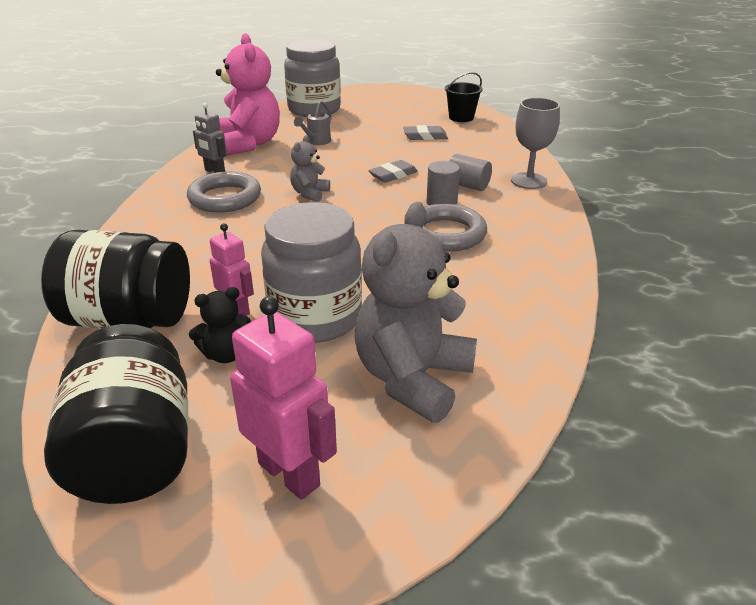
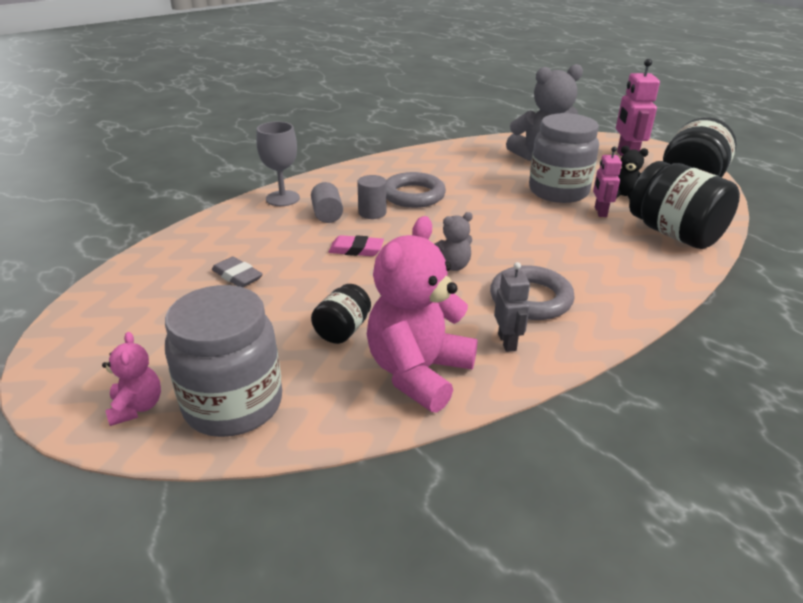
camera: 135 degrees left, 0 degrees up
(316, 142) = (342, 330): grey watering can -> black jar
(349, 97) = (137, 407): none -> pink teddy bear
(393, 175) = (356, 249): grey eraser -> pink eraser
(461, 117) = (145, 281): black bucket -> none

